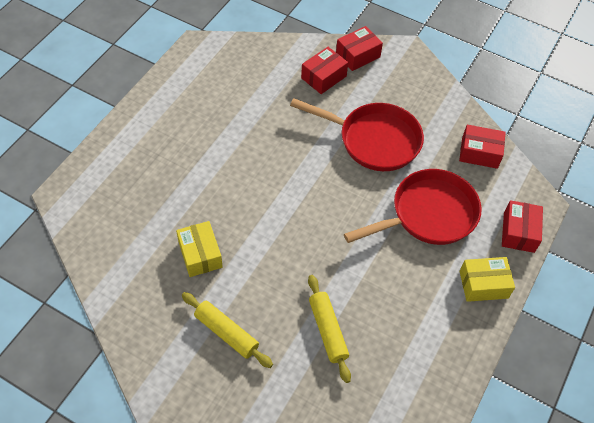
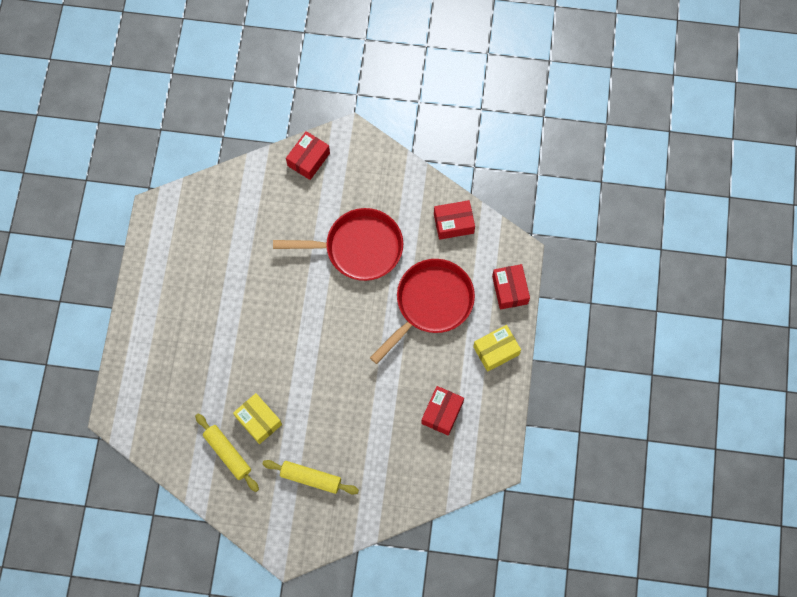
camera: 20 degrees left, 15 degrees up
(323, 77) = (287, 197): red box -> red box (442, 413)
(327, 330) = (388, 443): yellow rolling pin -> yellow rolling pin (227, 453)

